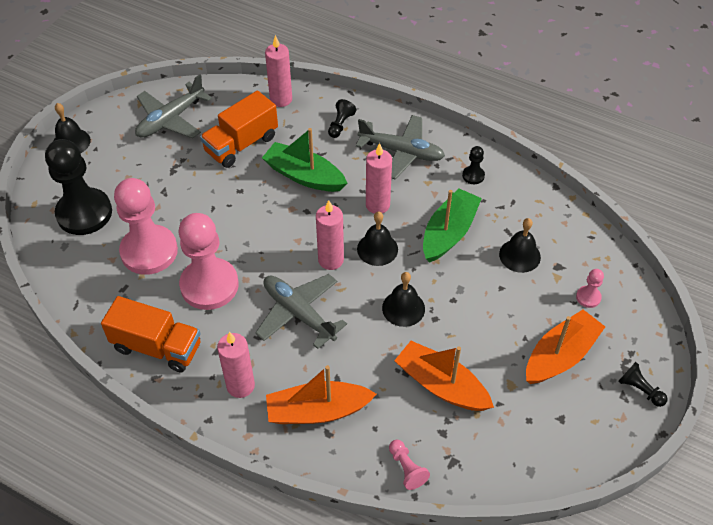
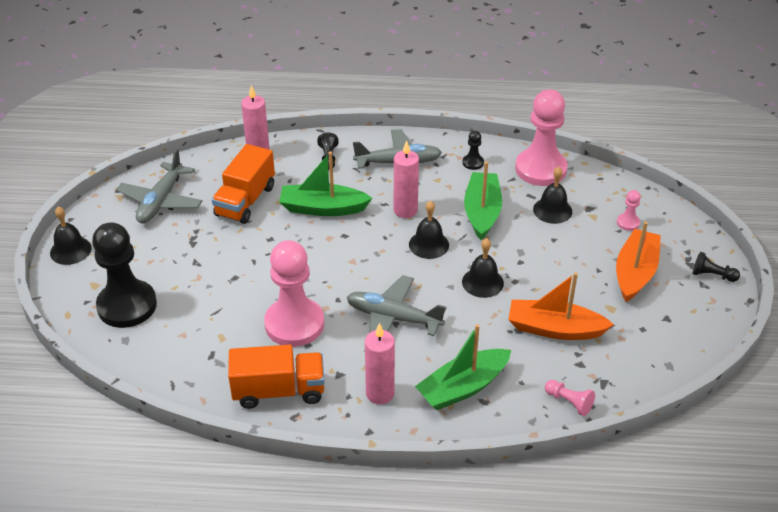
camera: 25 degrees left, 10 degrees down
(149, 251) = (216, 316): pink pawn -> pink pawn (540, 169)
(318, 411) = (463, 387): orange boat -> green boat
(331, 260) = (393, 266): pink candle -> none

